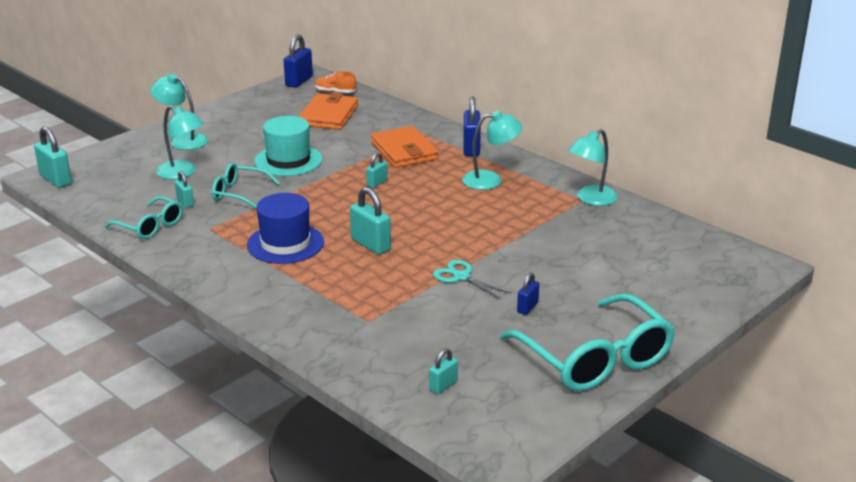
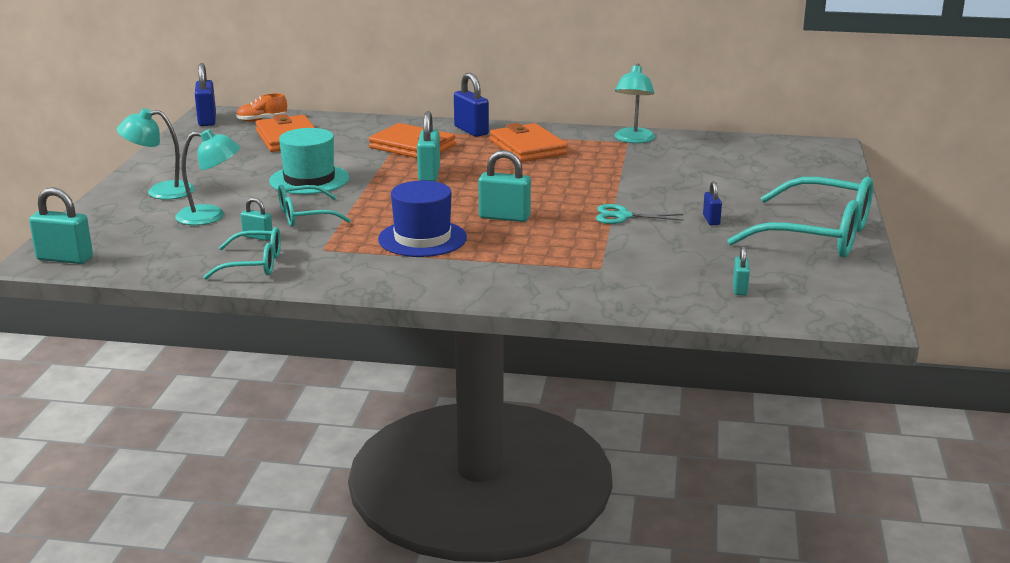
camera: 35 degrees left, 5 degrees down
(377, 183) = (429, 174): turquoise padlock -> turquoise padlock, size x1.73
(490, 180) = (528, 147): turquoise lamp -> orange wallet

